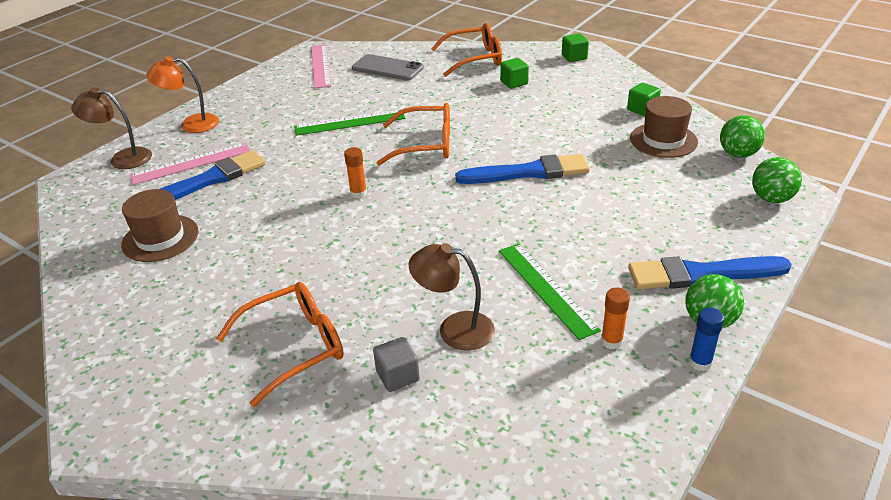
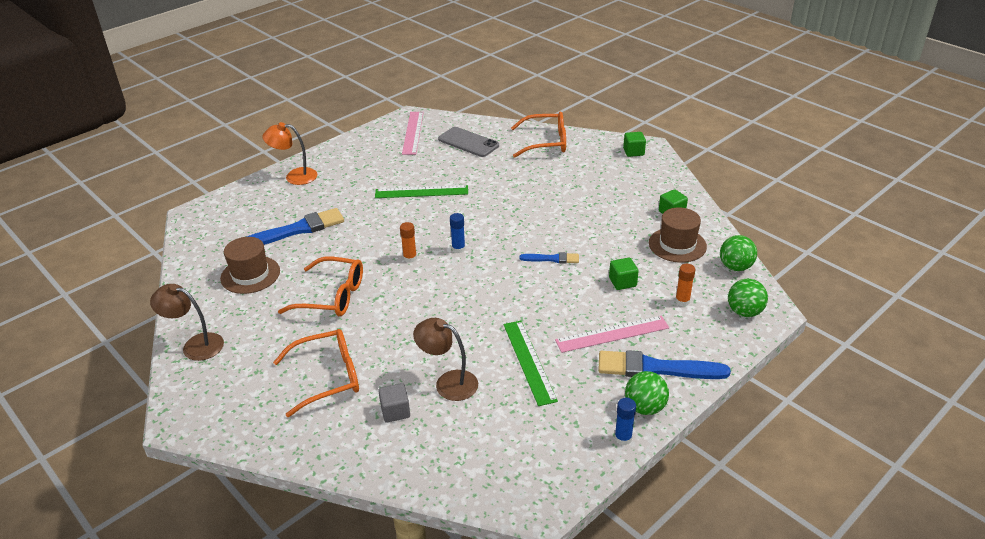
camera: 10 degrees right, 0 degrees up
(123, 158) = (235, 200): brown lamp -> brown lamp (195, 345)
(191, 163) = (287, 212): pink ruler -> pink ruler (612, 334)
(414, 176) = (458, 249): none -> blue glue stick
(426, 144) = (477, 221): orange glasses -> orange glasses (332, 296)
(514, 83) = (571, 171): green cube -> green cube (622, 282)
(528, 172) = (552, 259): blue brush -> blue brush, size x0.53
(611, 341) = (562, 411): orange glue stick -> orange glue stick (682, 301)

